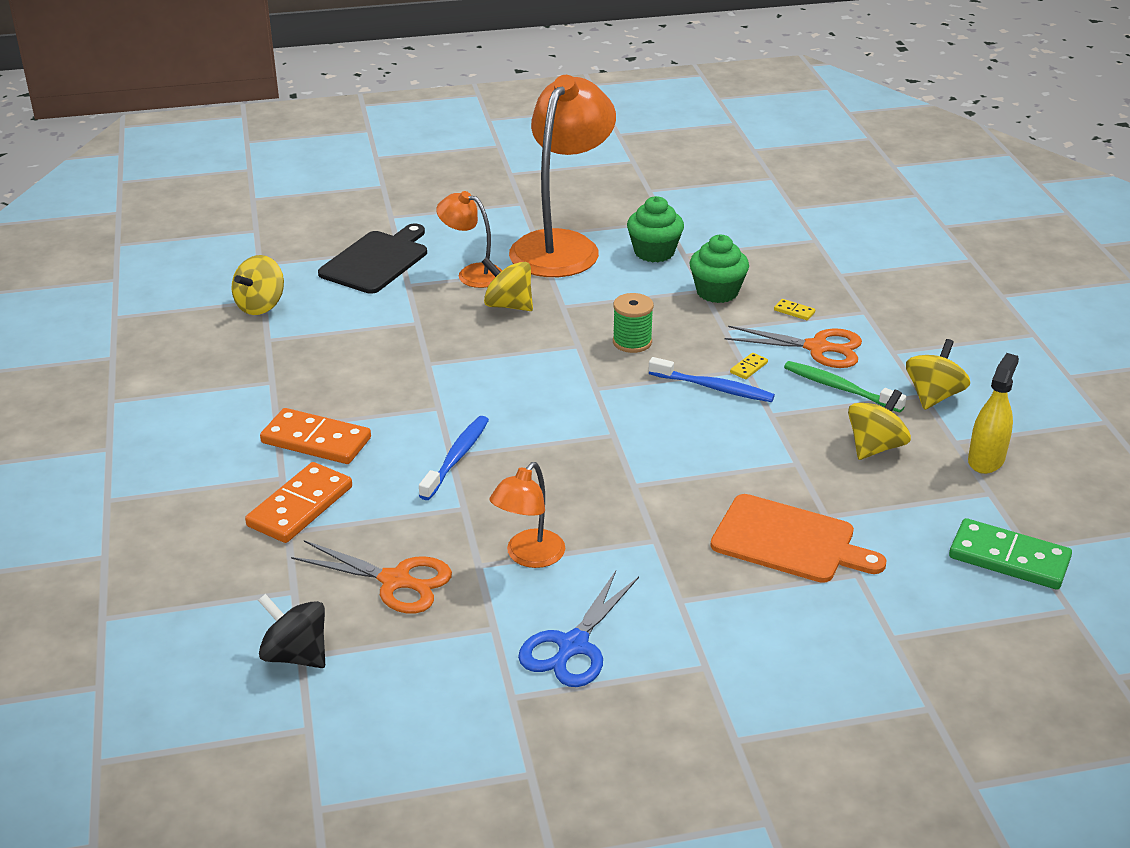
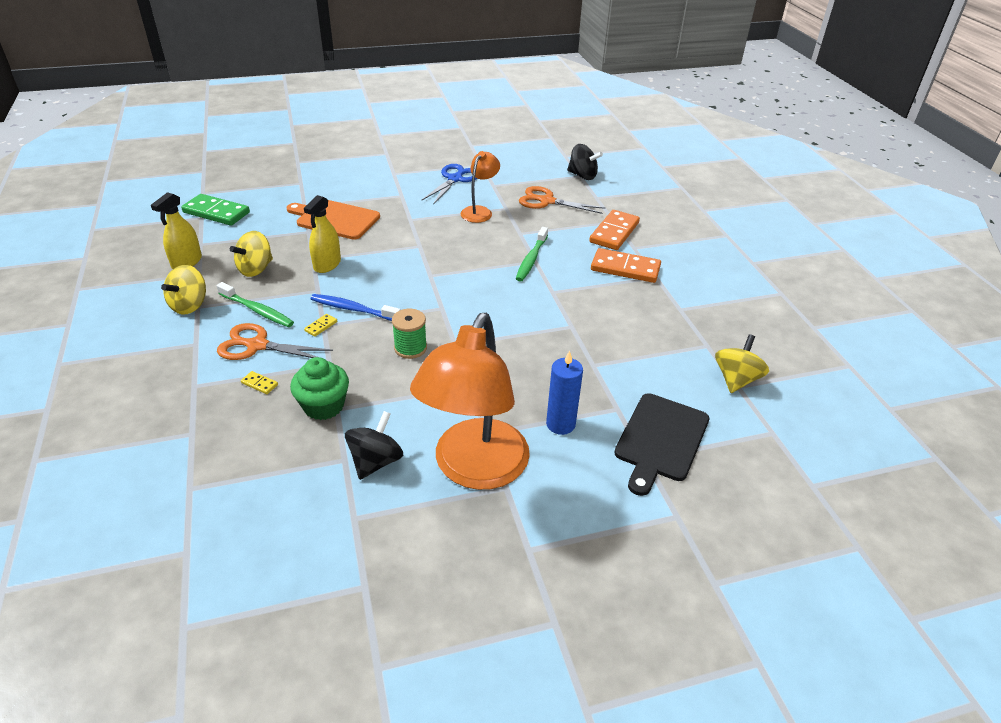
camera: 175 degrees right, 5 degrees up
(456, 458) = (531, 259): blue toothbrush -> green toothbrush
(472, 273) = (560, 424): orange lamp -> blue candle
(508, 305) = (518, 385): yellow spinning top -> none
(654, 252) = (375, 461): green cupcake -> black spinning top
(771, 453) = (327, 264): none -> yellow spray bottle

